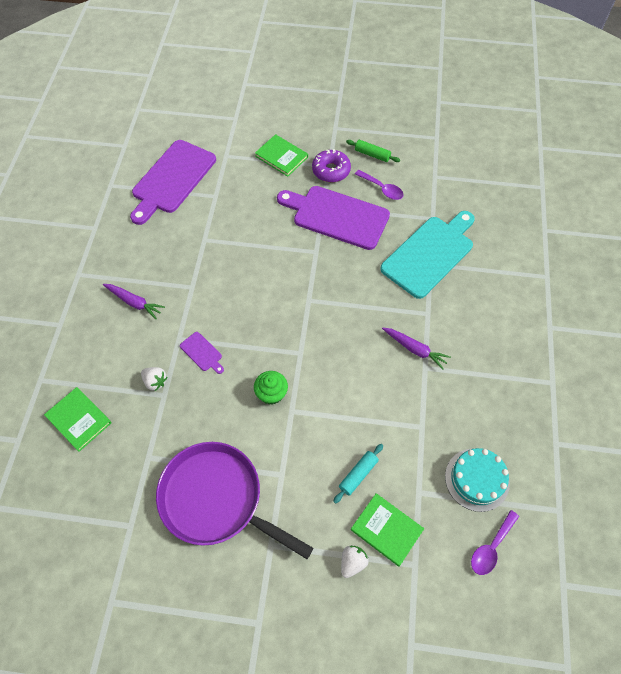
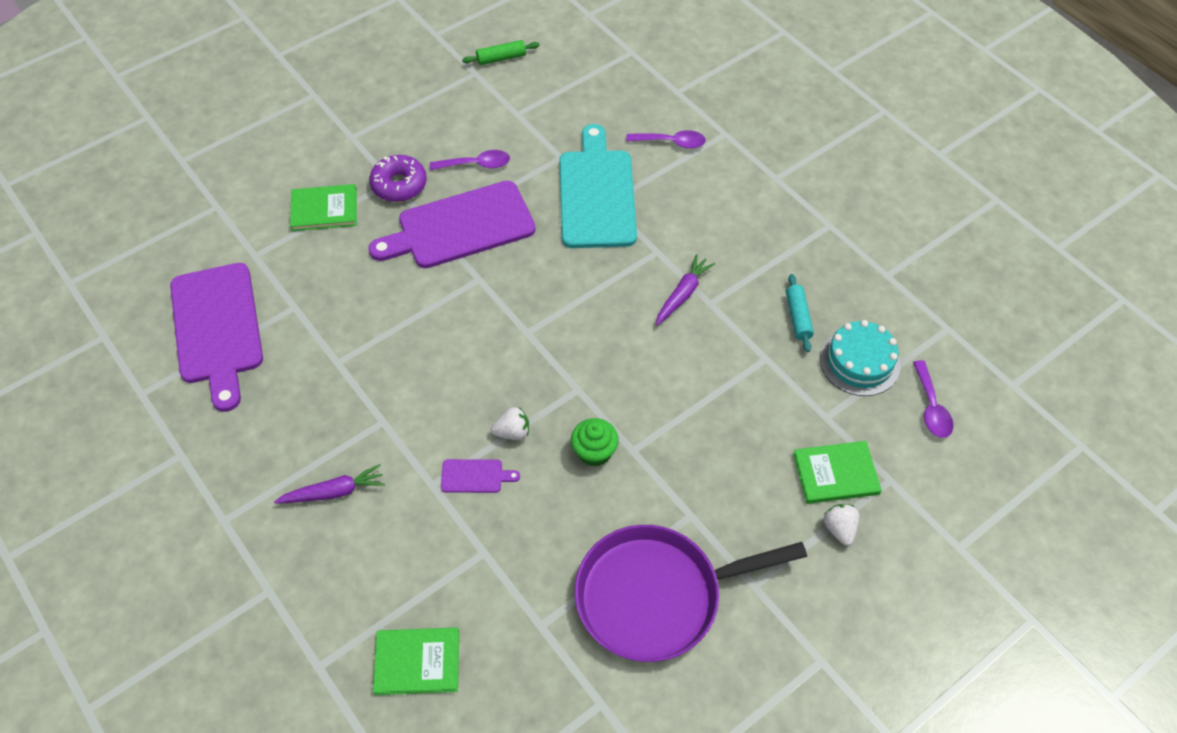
camera: 45 degrees left, 5 degrees down
(155, 382) = (458, 548): white strawberry -> white strawberry (512, 432)
(358, 475) = (759, 450): turquoise rolling pin -> turquoise rolling pin (798, 317)
(372, 154) = (426, 137): green rolling pin -> green rolling pin (501, 58)
(415, 349) = (682, 294): purple carrot -> purple carrot turned 45 degrees counterclockwise
(507, 257) = (671, 142): none -> purple spoon

